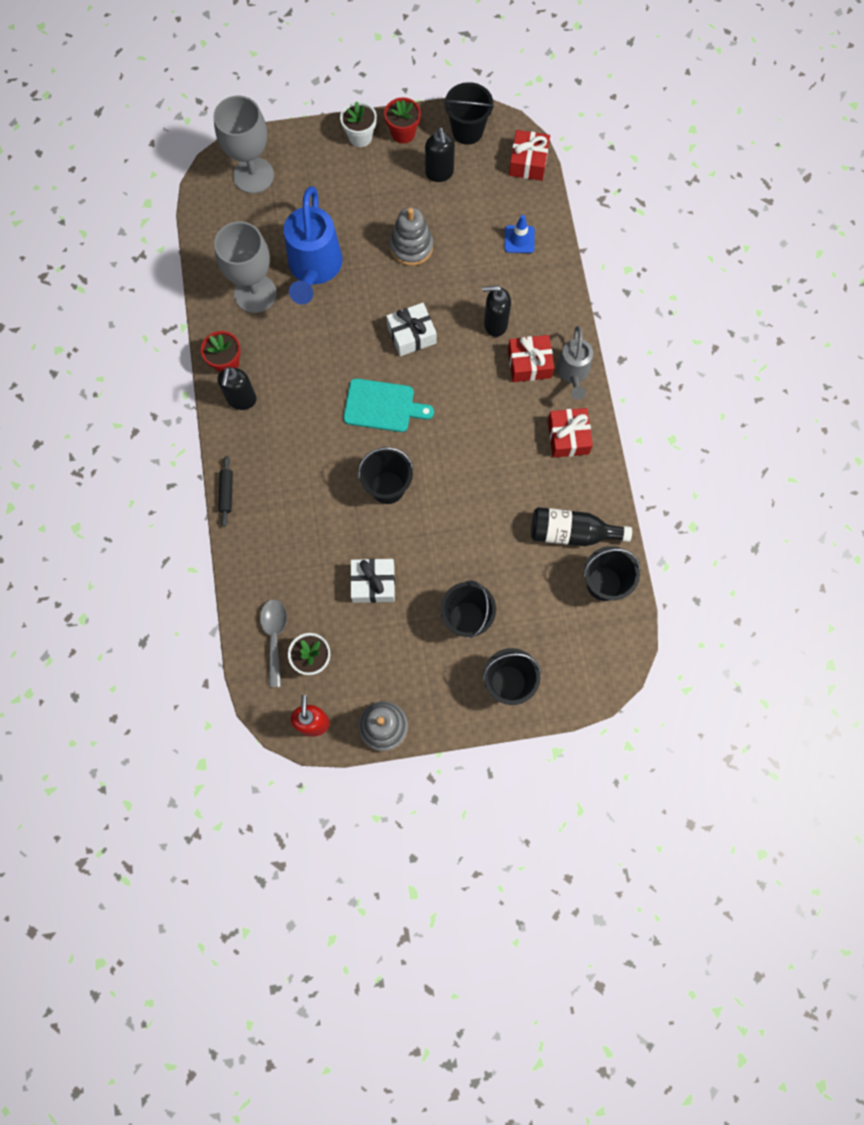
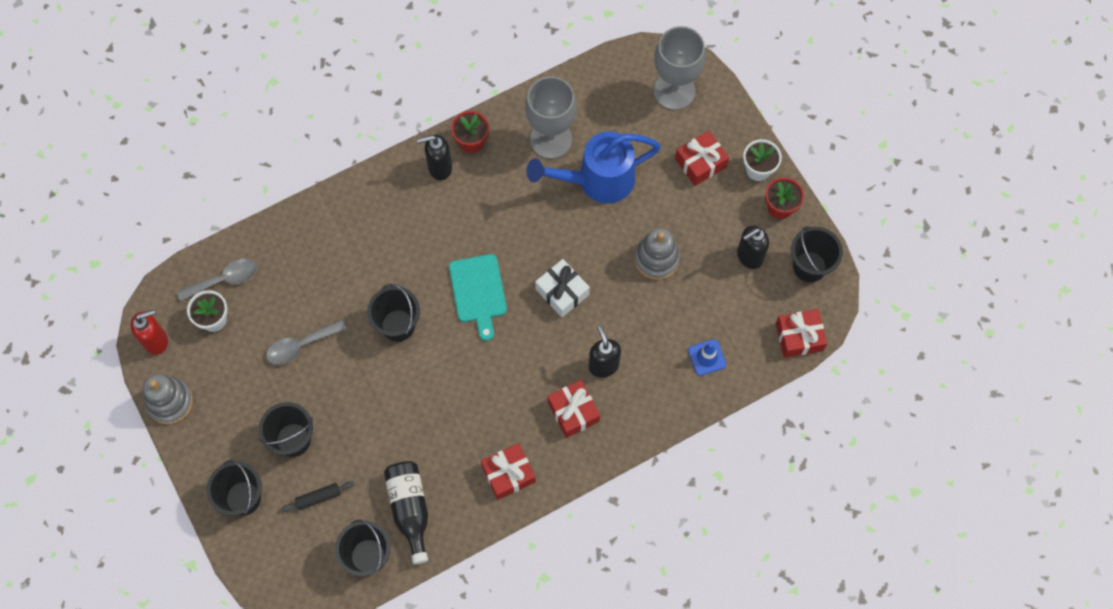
camera: 70 degrees right, 5 degrees down
(226, 493) = (345, 189): black rolling pin -> black rolling pin (318, 497)
(334, 179) = (700, 163): none -> red gift
(373, 583) = (300, 346): white gift -> grey spoon
(573, 373) = (578, 457): grey watering can -> none

